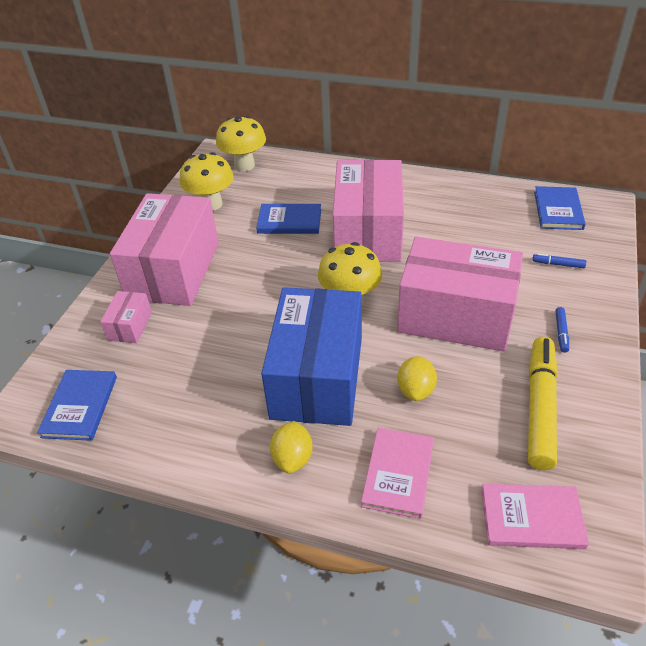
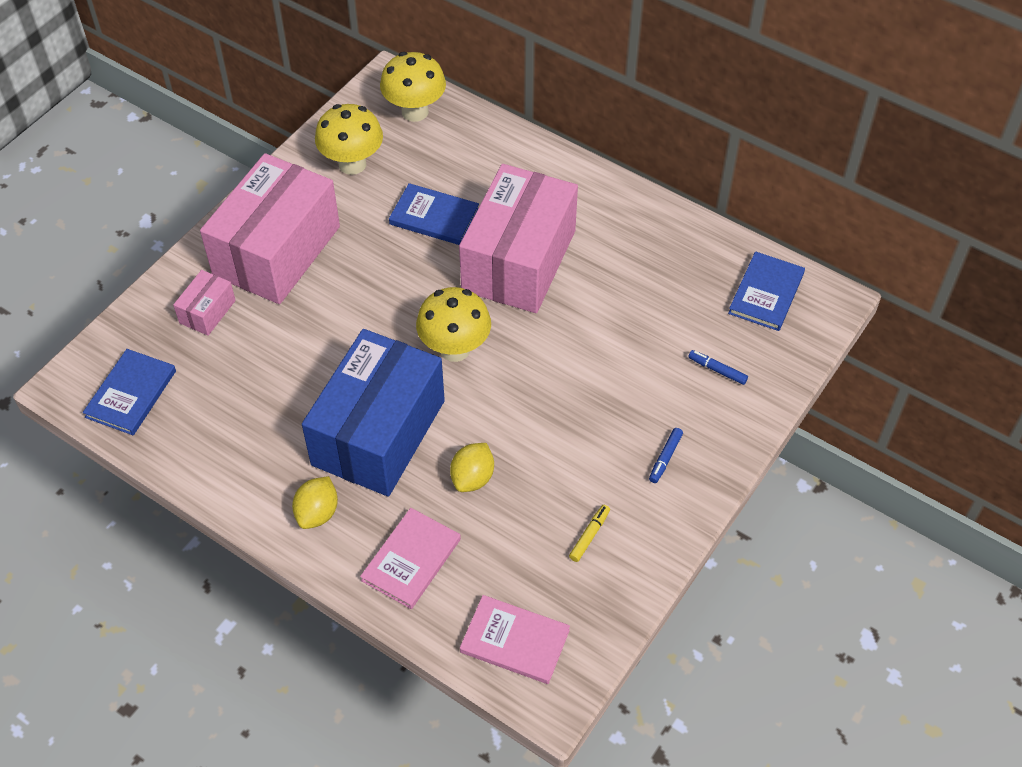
camera: 15 degrees right, 10 degrees up
(455, 316) = (561, 403): pink box -> none
(540, 407) = (589, 535): yellow marker -> yellow marker, size x0.41

